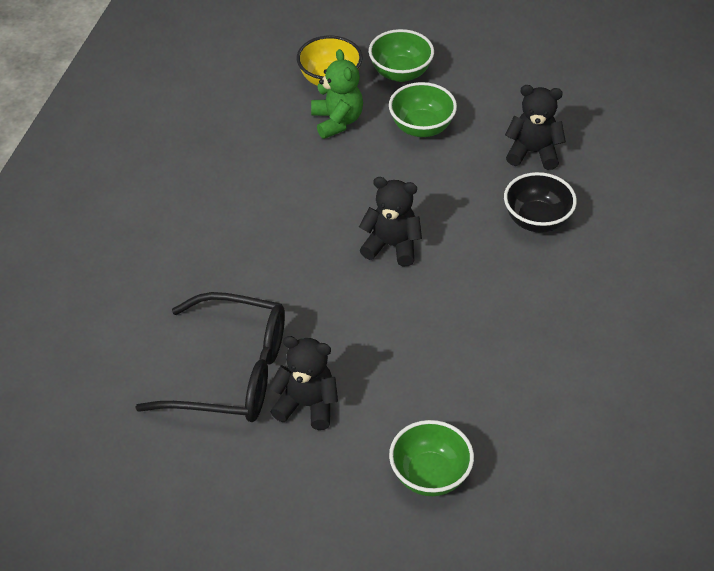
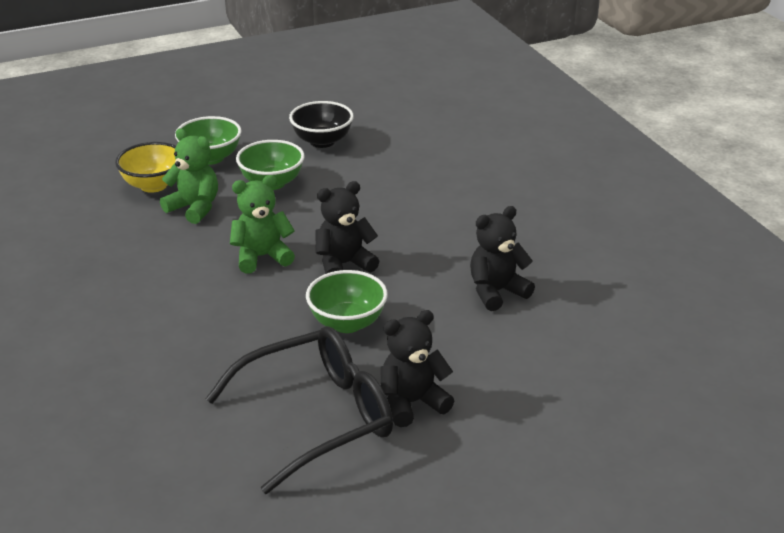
camera: 40 degrees left, 15 degrees down
(338, 201) = (262, 257): none -> green teddy bear
(430, 475) = (570, 393): green bowl -> green bowl (347, 323)
(533, 152) = (378, 161): black teddy bear -> black teddy bear (496, 292)
(536, 220) = (434, 198): black bowl -> black bowl (322, 141)

